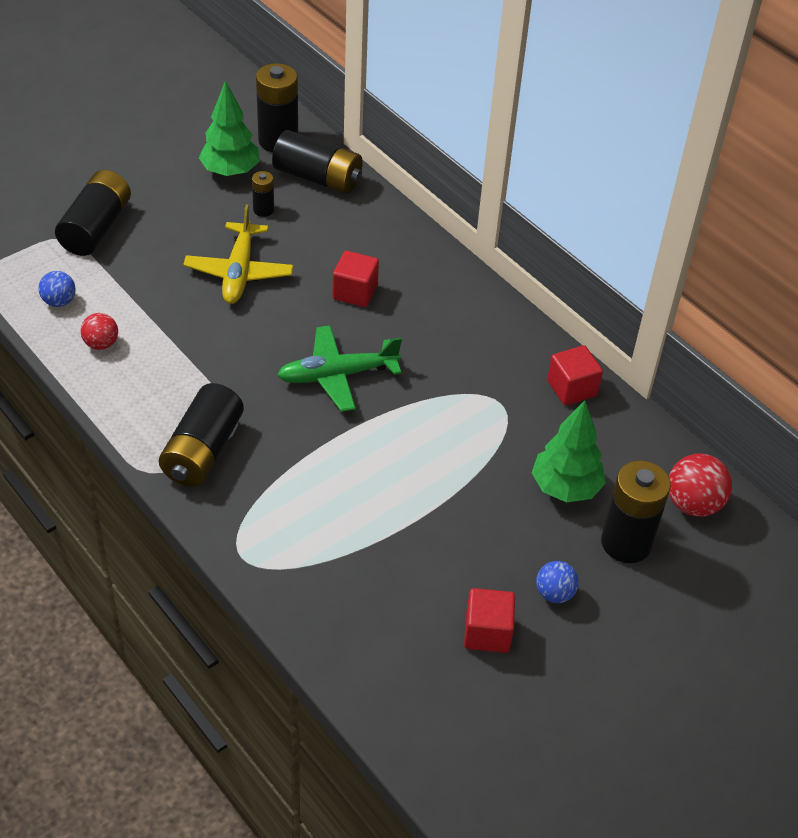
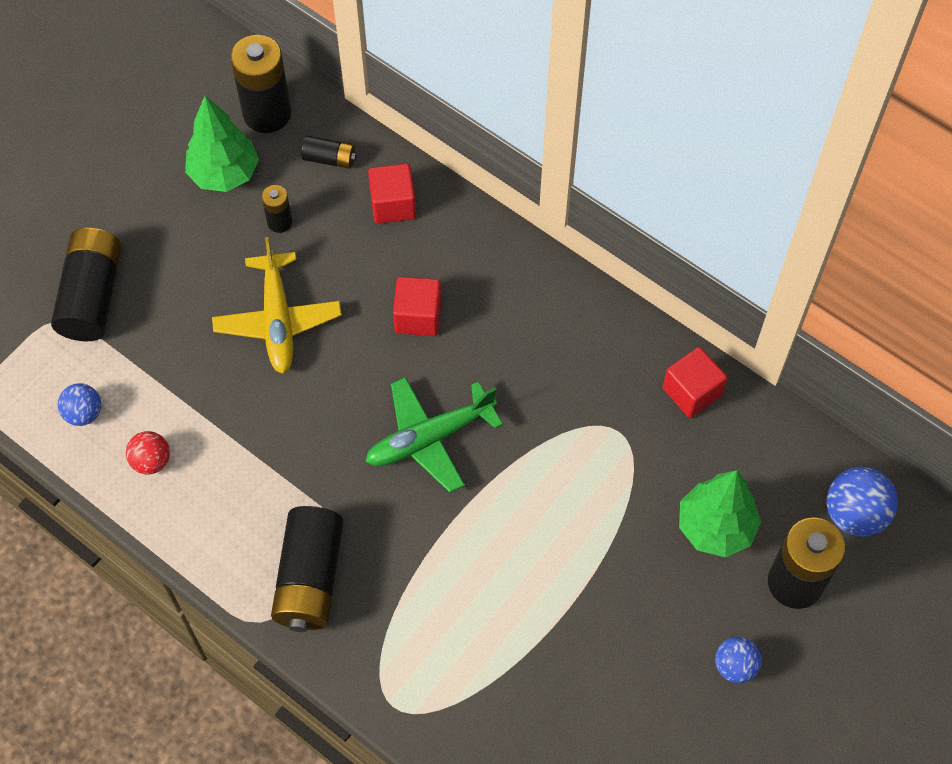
camera: 10 degrees left, 15 degrees up
(318, 178) = (329, 159): black battery -> black battery, size x0.50
(487, 632) = (676, 733): red cube -> red cube (393, 205)
(693, 504) = (854, 514): red ball -> blue ball

